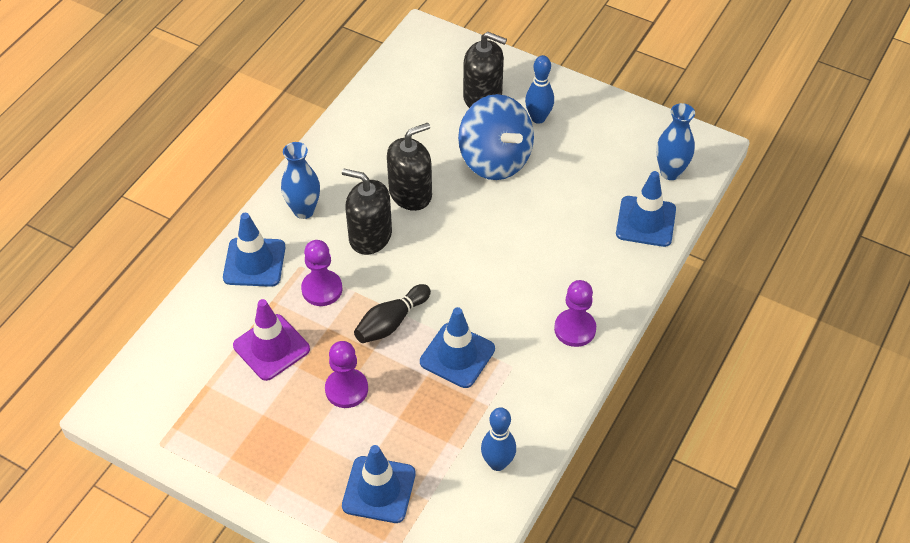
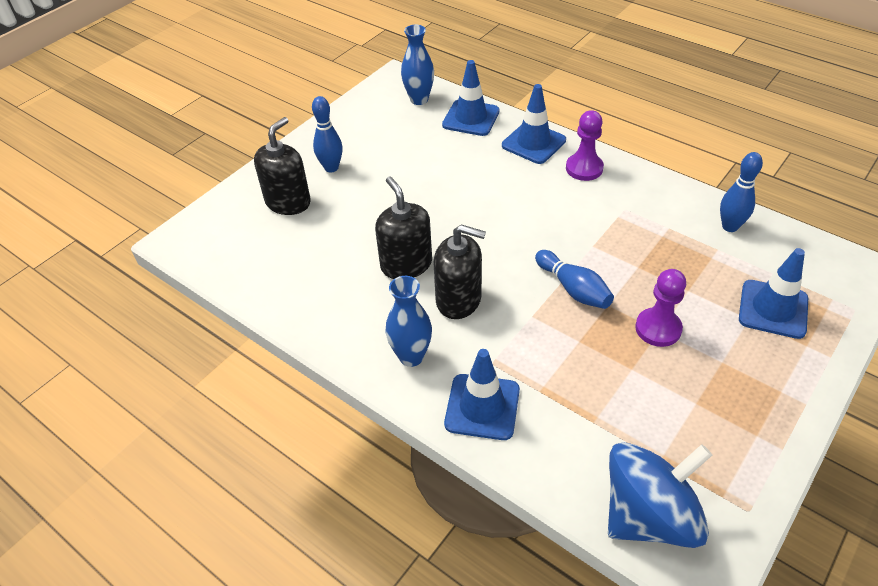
camera: 80 degrees left, 5 degrees down
(271, 347) = (606, 392): purple traffic cone -> none
(322, 289) = (527, 344): purple pawn -> none
(370, 236) = (459, 300): black soap dispenser -> black soap dispenser turned 105 degrees counterclockwise
(391, 322) = (573, 289): black bowling pin -> blue bowling pin
(457, 355) = (613, 244): blue traffic cone -> blue traffic cone (533, 143)
(495, 159) = (376, 200): blue spinning top -> blue spinning top (649, 515)

